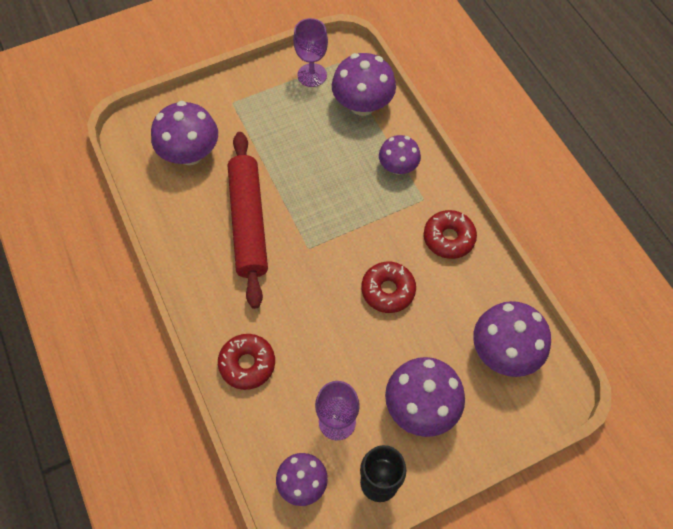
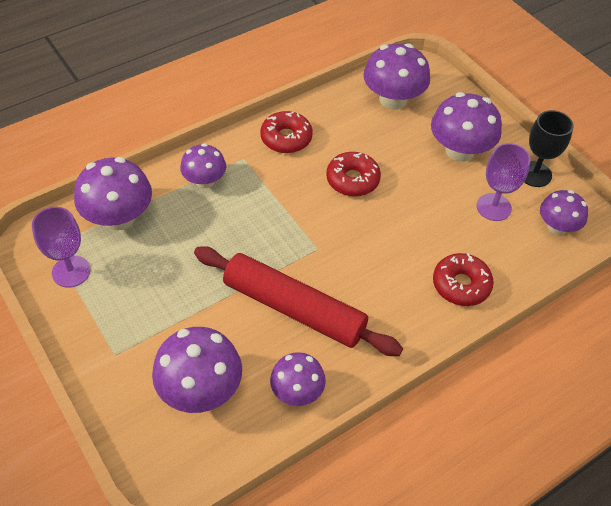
camera: 100 degrees left, 10 degrees down
(172, 216) = (297, 391): none -> purple mushroom
(248, 222) = (294, 308): red rolling pin -> red rolling pin turned 45 degrees clockwise

